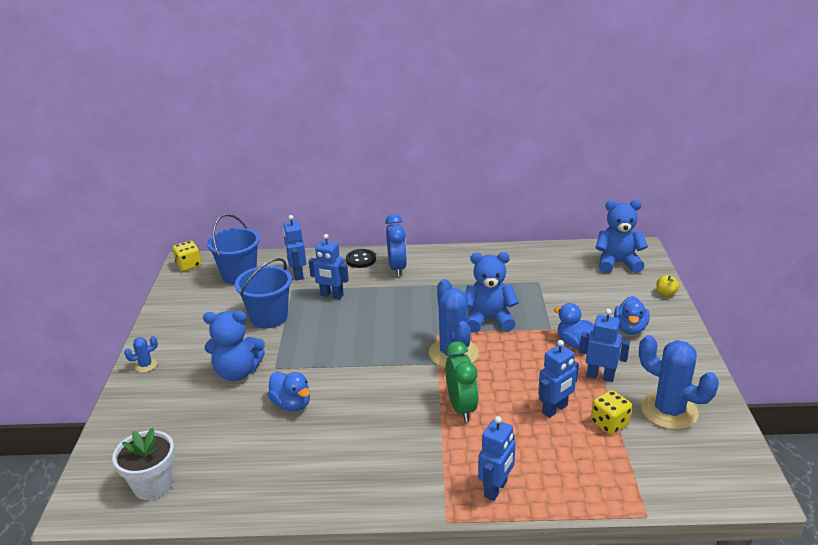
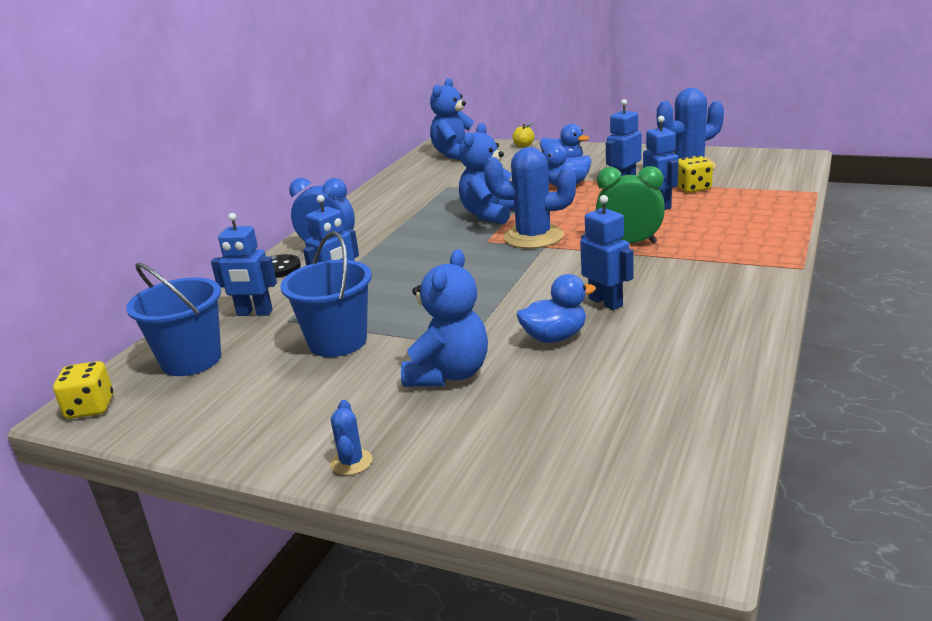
camera: 65 degrees left, 5 degrees down
(153, 485) = (669, 459): white flower pot -> none
(496, 489) = (763, 241): blue robot -> blue robot (606, 302)

